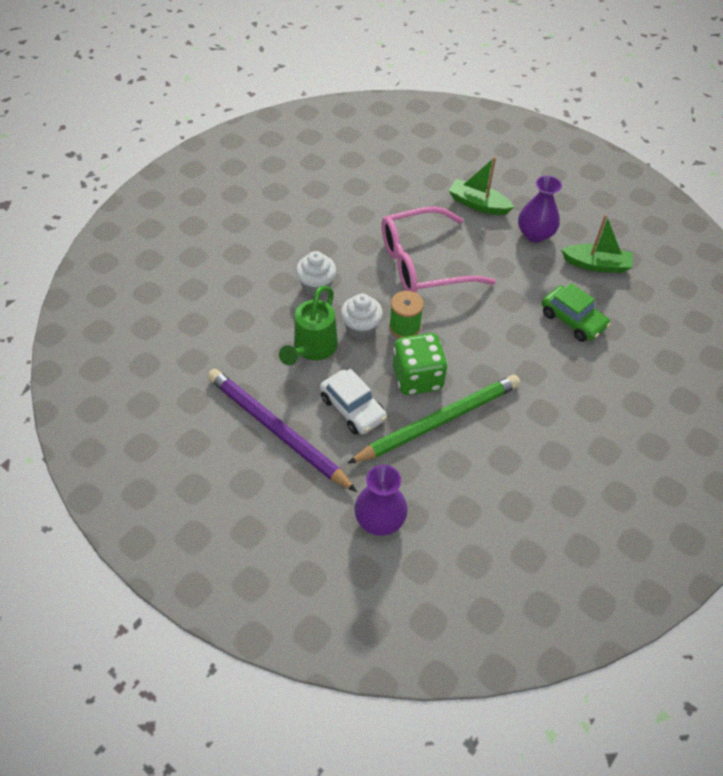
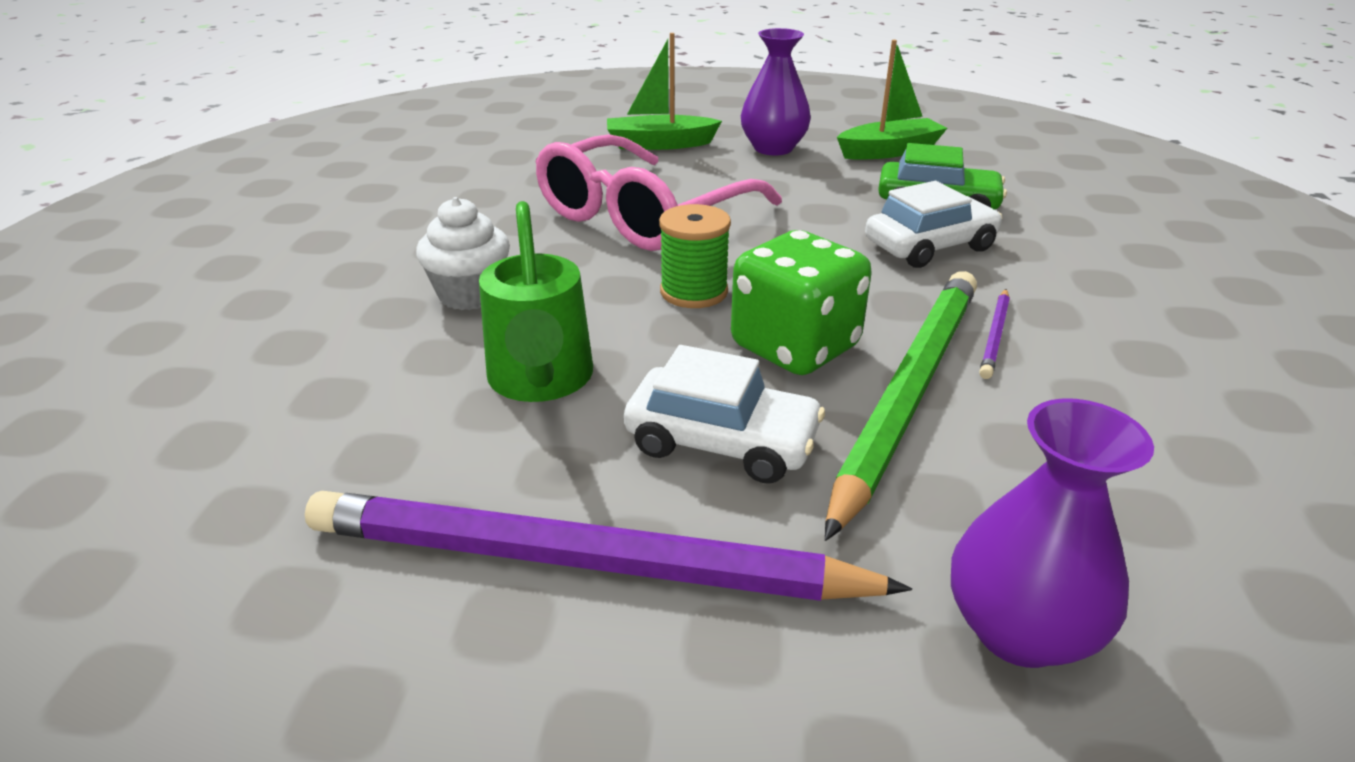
camera: 30 degrees left, 20 degrees down
(361, 328) = (614, 319): white cupcake -> none
(503, 412) = (995, 336): none -> purple pencil
(535, 347) = (929, 246): none -> white car

